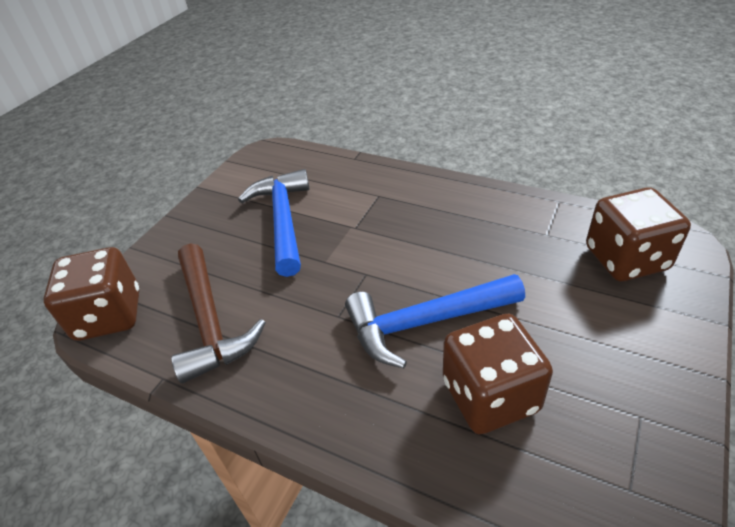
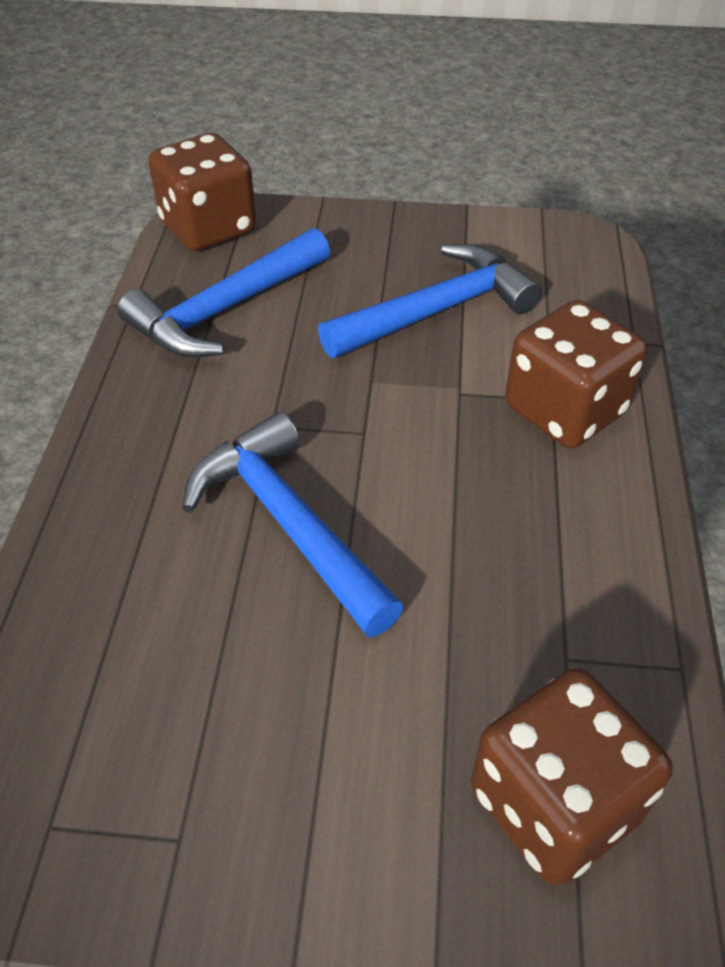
camera: 65 degrees right, 5 degrees up
(210, 321) = (225, 310): brown hammer -> blue hammer
(490, 395) = (175, 628): brown dice -> brown dice (564, 410)

